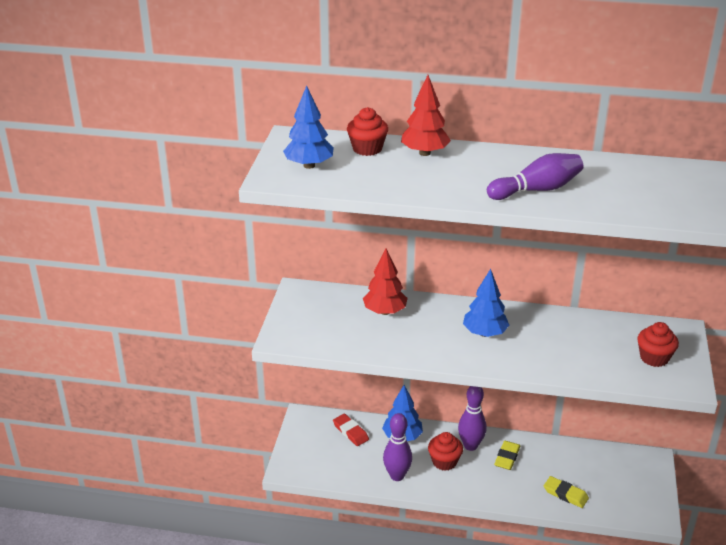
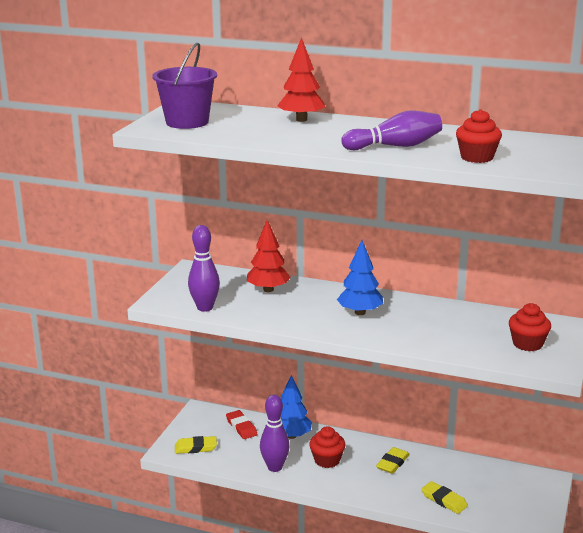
camera: 10 degrees right, 10 degrees down
(309, 165) = (187, 122): blue tree -> purple bucket
(313, 462) = (195, 448): none -> yellow eraser
(367, 149) = (248, 115): red cupcake -> red cupcake (477, 157)
(470, 445) = (358, 449): purple bowling pin -> purple bowling pin (205, 308)

